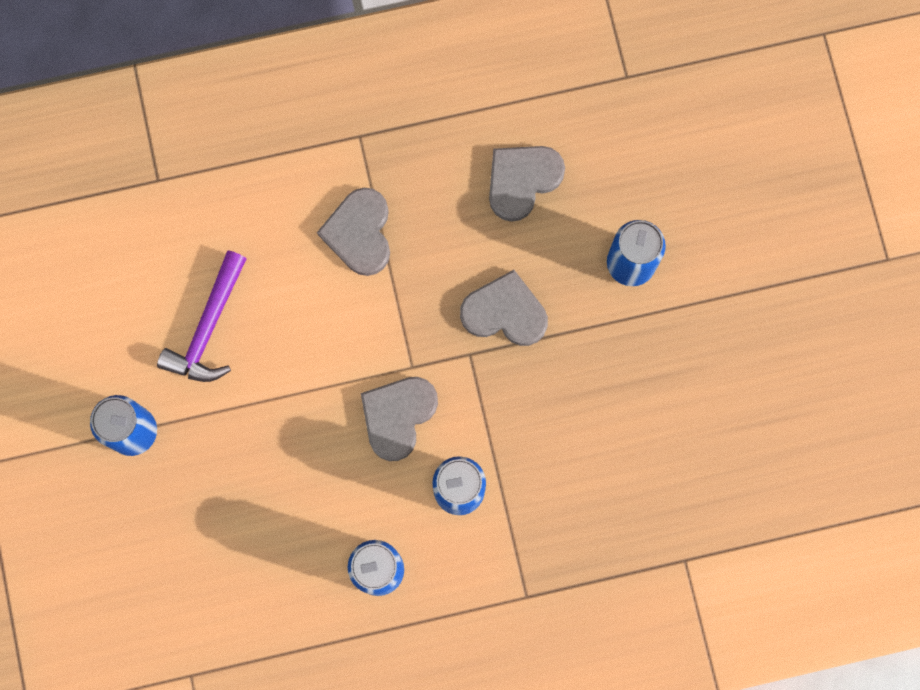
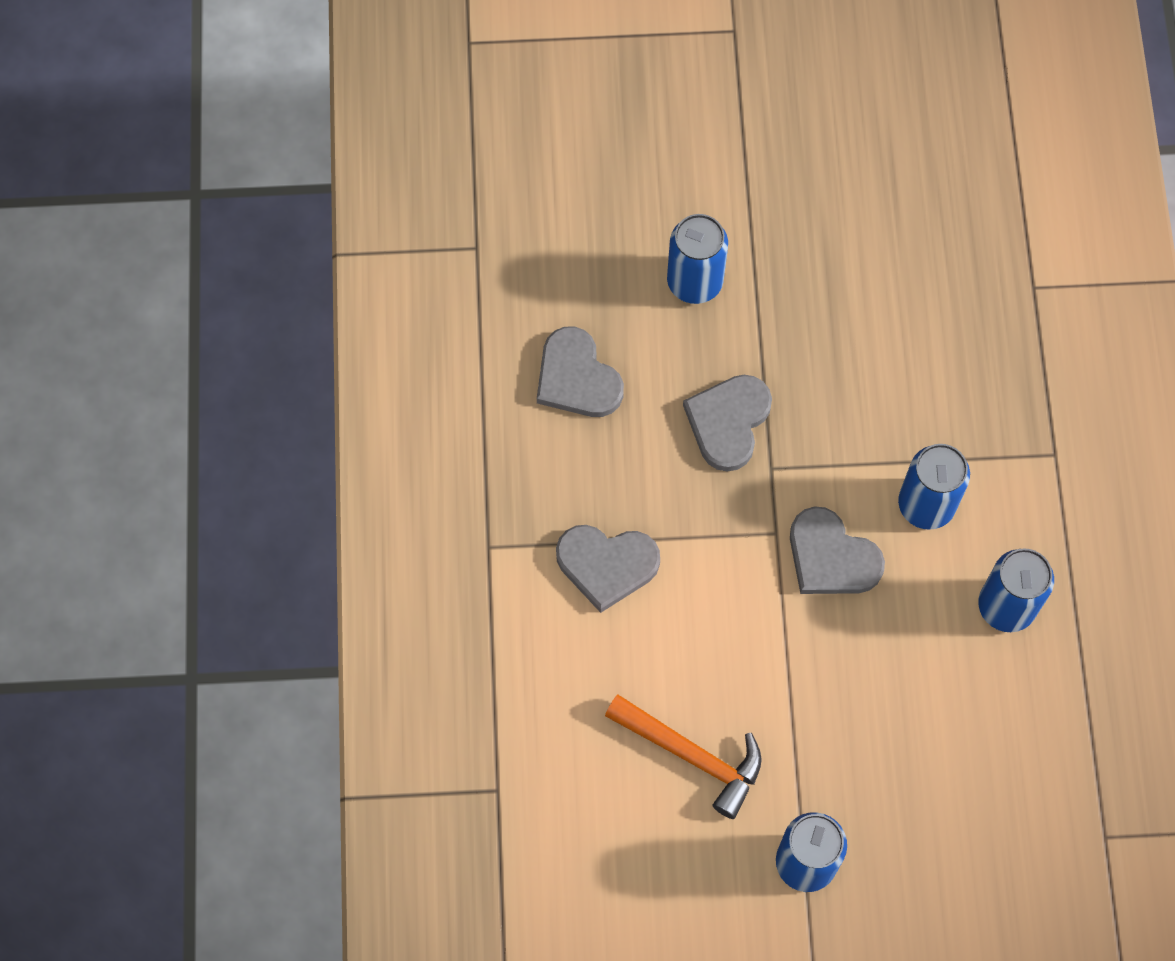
camera: 80 degrees left, 10 degrees down
(208, 328) = (692, 755): purple hammer -> orange hammer

